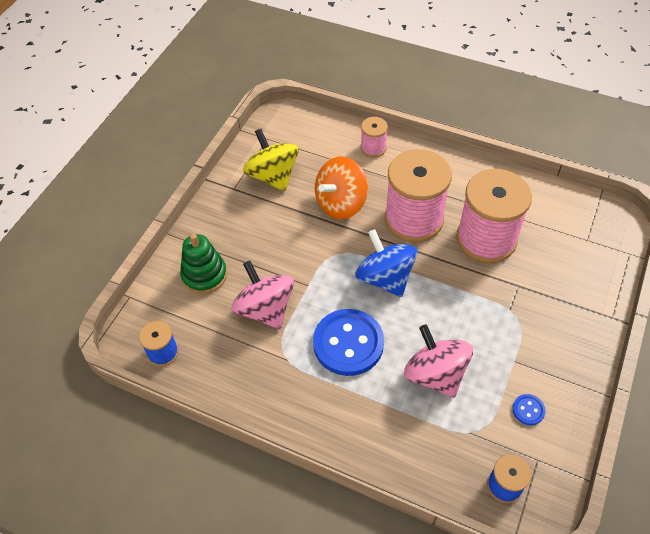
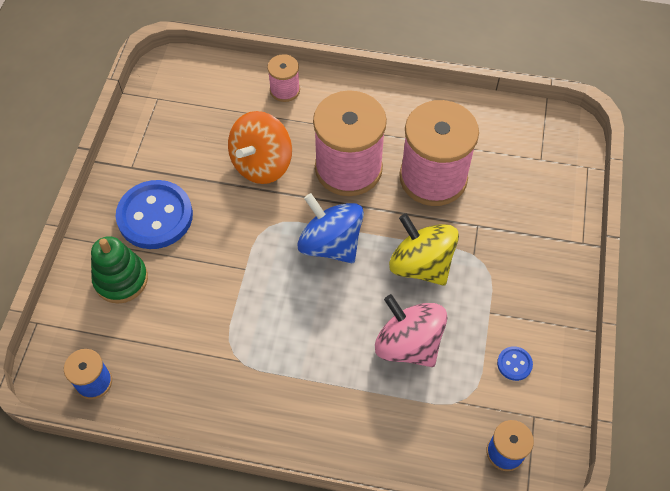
camera: 15 degrees left, 5 degrees up
(265, 309) = (202, 306): pink spinning top -> none
(273, 176) = (175, 144): yellow spinning top -> yellow spinning top (421, 265)
(348, 343) = (305, 328): blue button -> blue button (155, 216)

